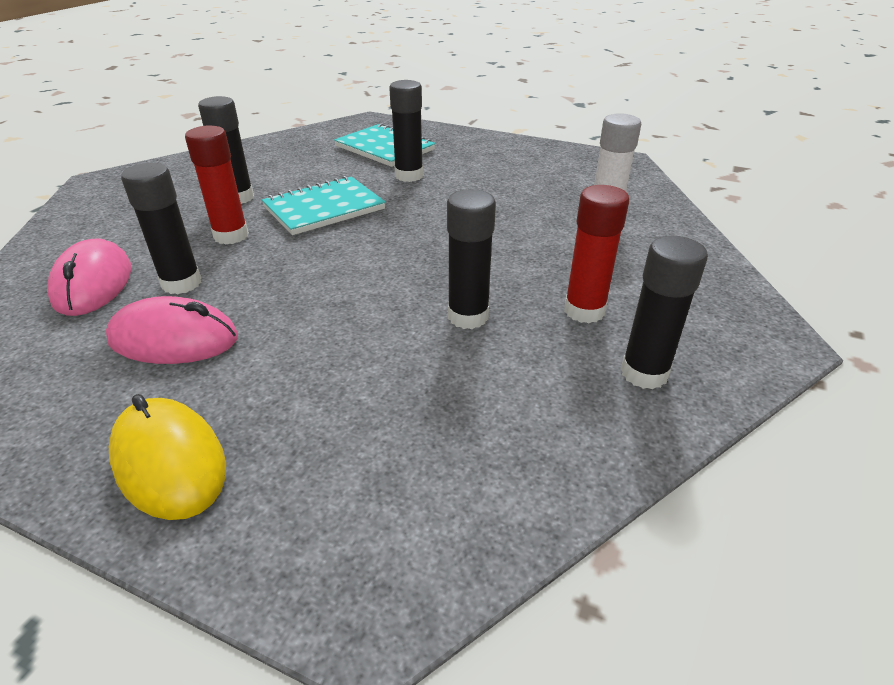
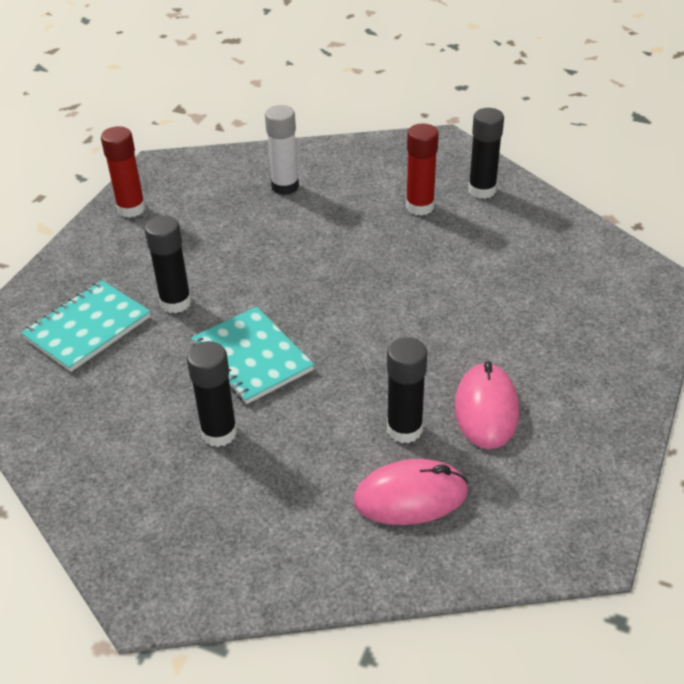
camera: 90 degrees left, 5 degrees up
(169, 462) = (605, 375): yellow mouse -> none
(231, 236) = (312, 417): red glue stick -> red glue stick (131, 209)
(468, 316) = (433, 258): black glue stick -> none

